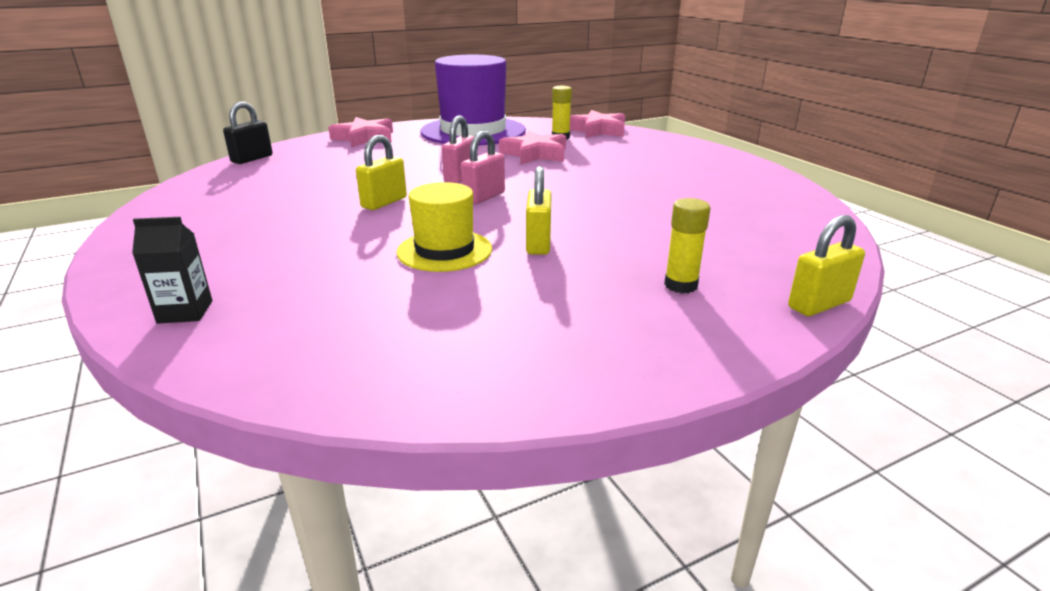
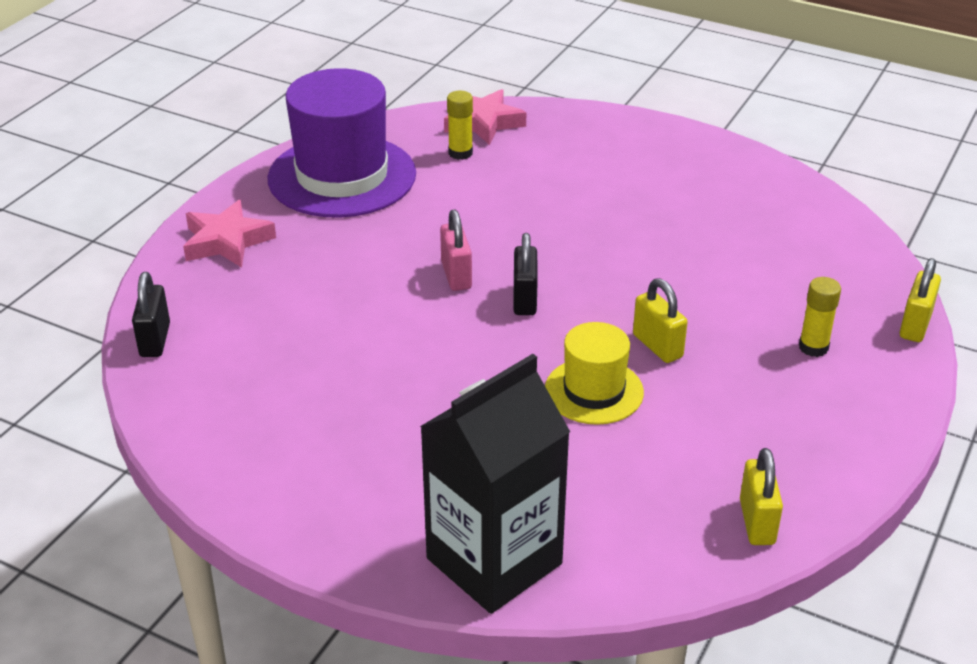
camera: 35 degrees left, 10 degrees up
(185, 312) = (494, 561): black carton -> black carton, size x2.42
(384, 202) = (440, 350): yellow padlock -> yellow padlock (757, 522)
(484, 197) = (525, 299): pink padlock -> black padlock
(535, 154) = (476, 200): pink star -> none

